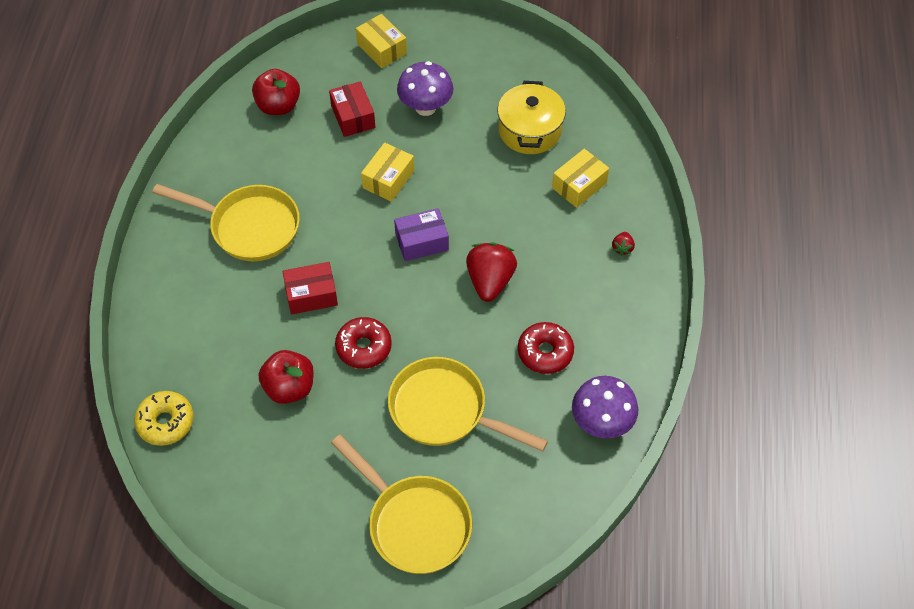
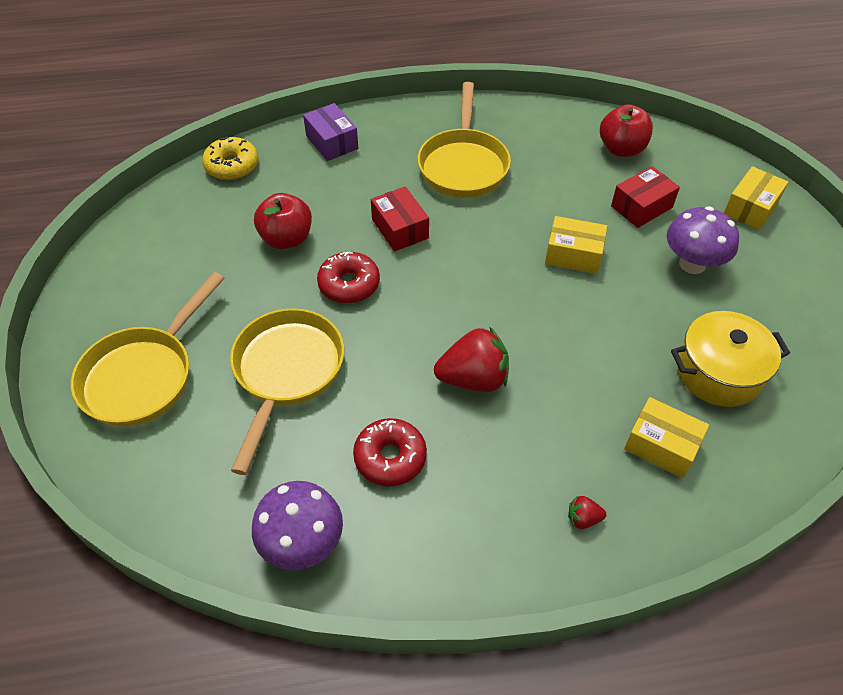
camera: 75 degrees right, 5 degrees down
(422, 242) = (502, 302): purple box -> purple box (332, 142)

